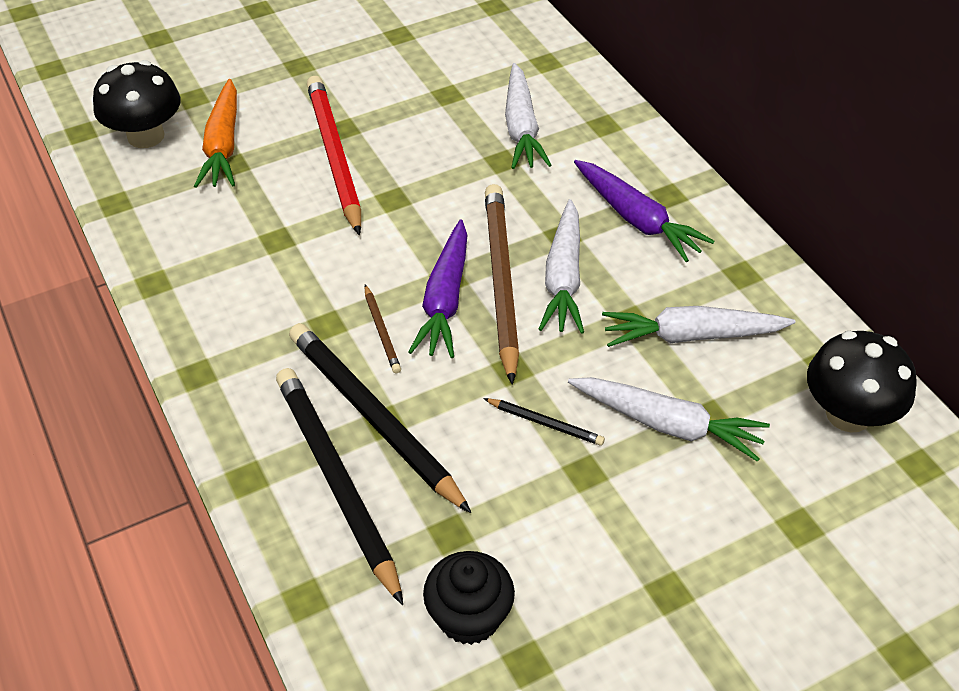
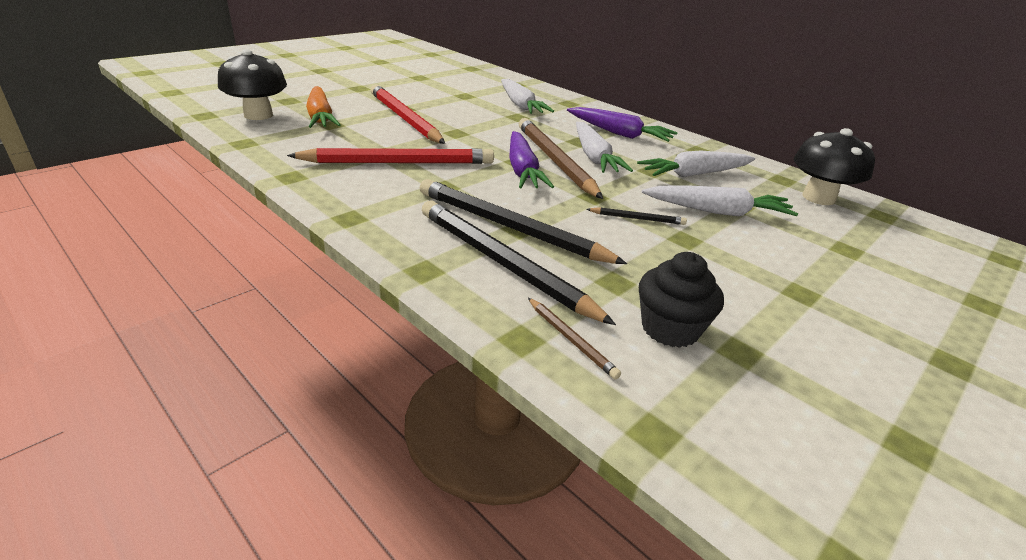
camera: 20 degrees left, 15 degrees down
(289, 266) = (398, 163): none -> red pencil
(381, 331) = (487, 186): brown pencil -> brown pencil (571, 339)

